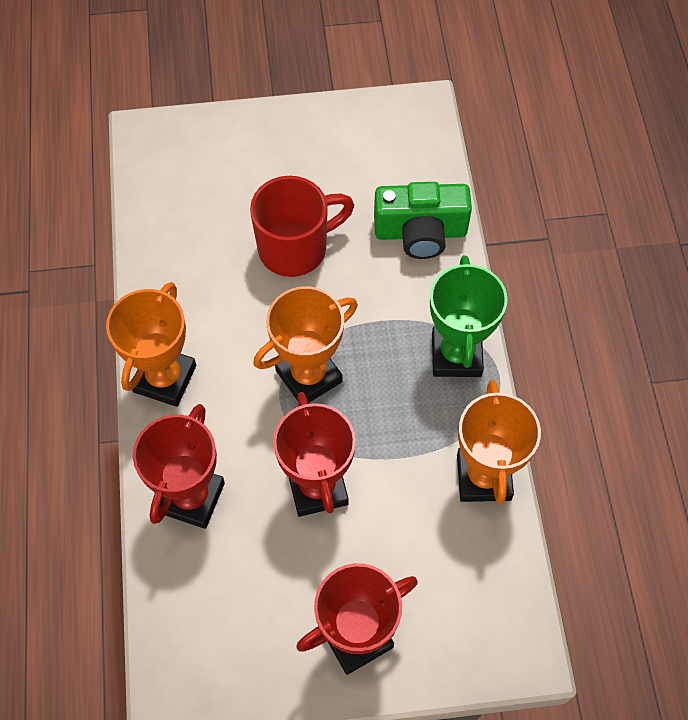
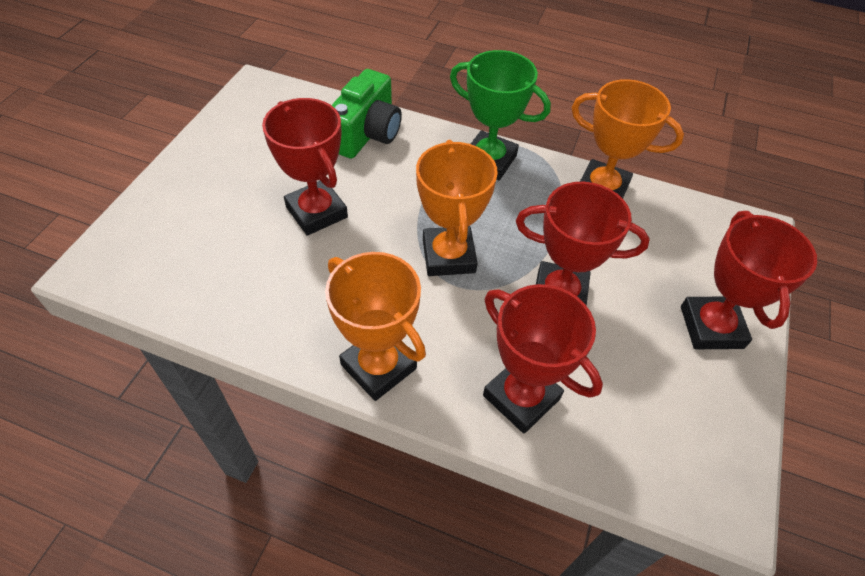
camera: 65 degrees left, 10 degrees down
(295, 248) = (316, 212): red mug -> red trophy

